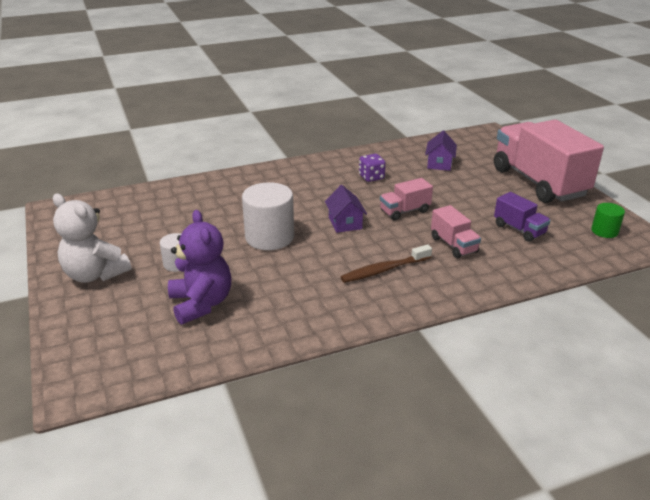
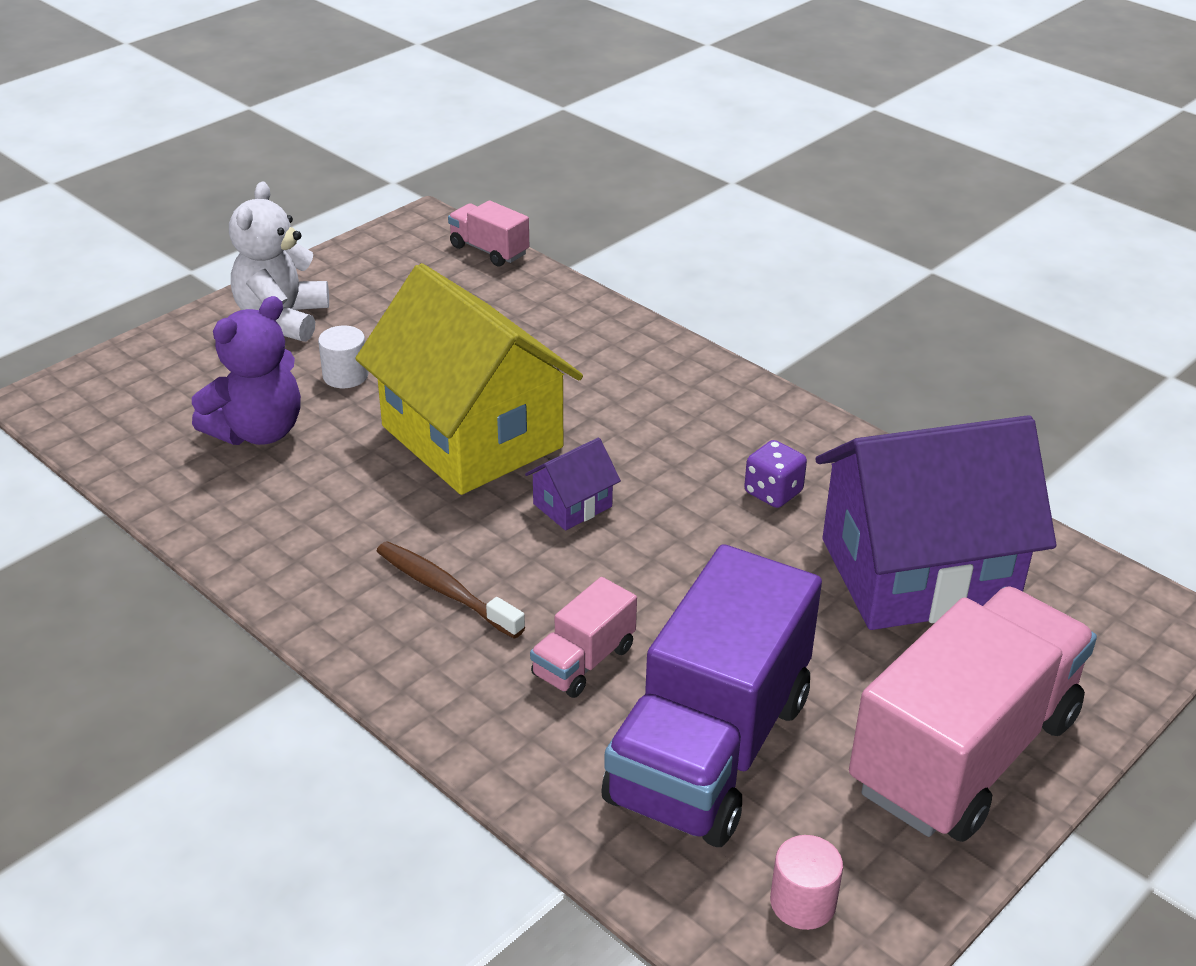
camera: 65 degrees right, 5 degrees up
(269, 237) = (472, 437): white cylinder -> yellow house
(404, 211) = (668, 568): pink truck -> pink truck (489, 250)
(439, 164) = (918, 573): purple house -> purple house, size x2.48
(519, 229) = (709, 749): purple truck -> purple truck, size x2.24
(604, 231) = (803, 902): green cylinder -> pink cylinder

